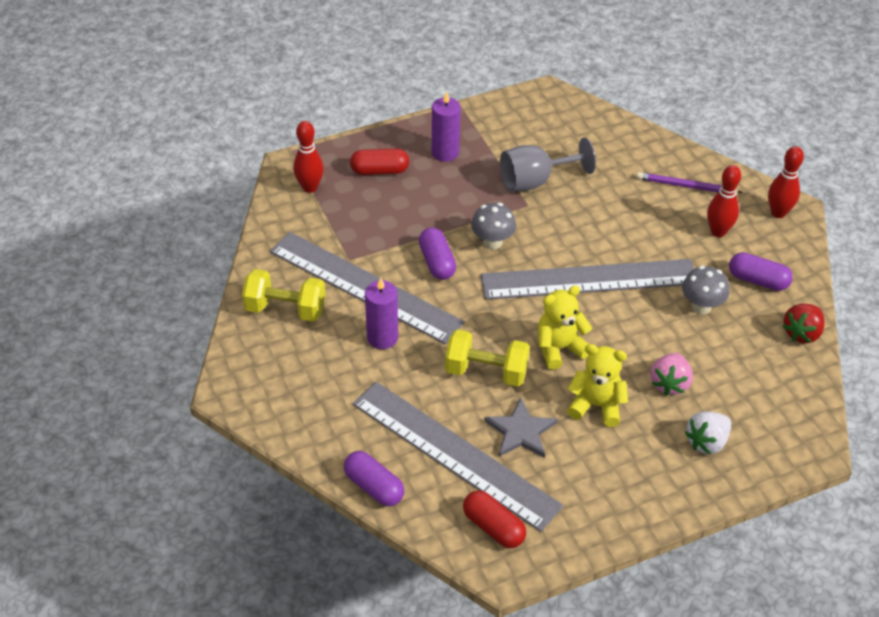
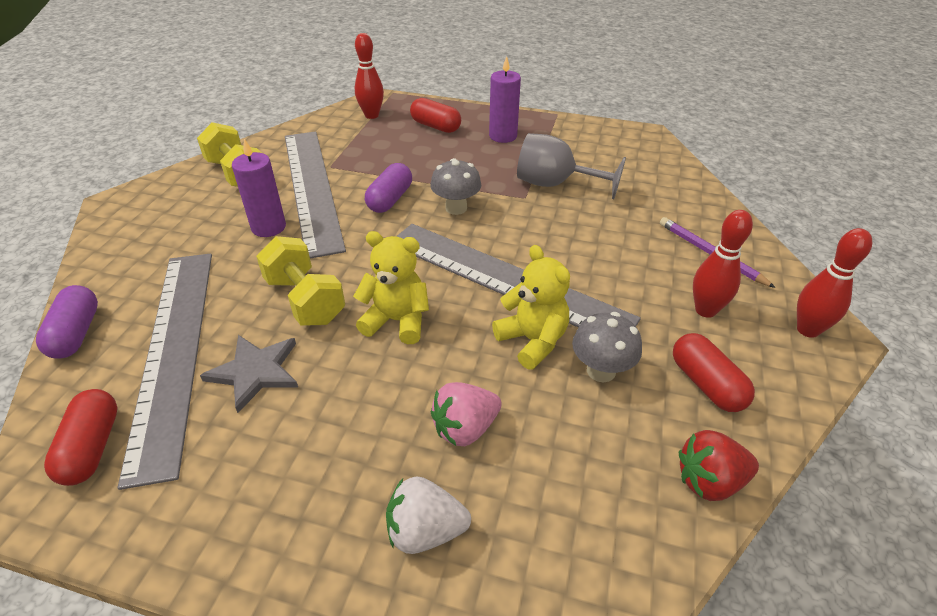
camera: 40 degrees right, 5 degrees down
(596, 405) = (358, 397): yellow teddy bear -> yellow teddy bear (532, 341)
(758, 280) = (706, 384): purple capsule -> red capsule

